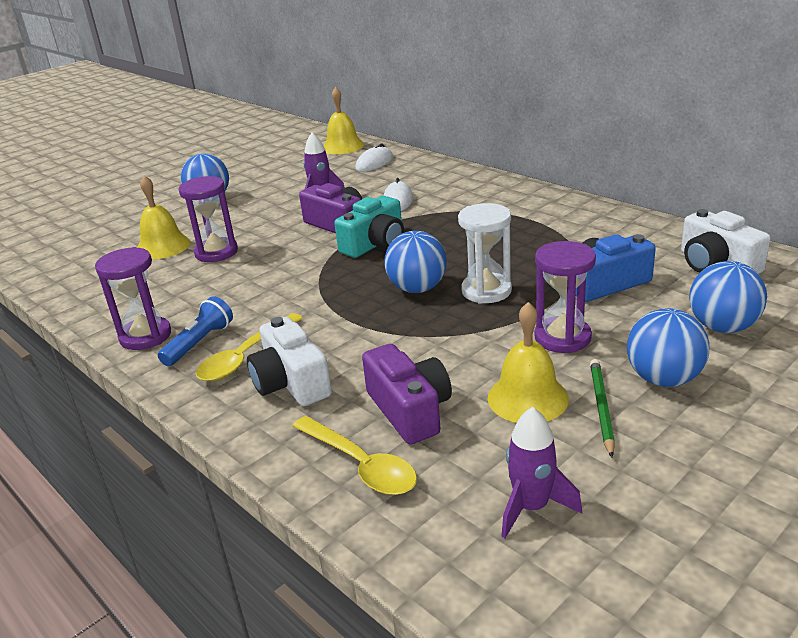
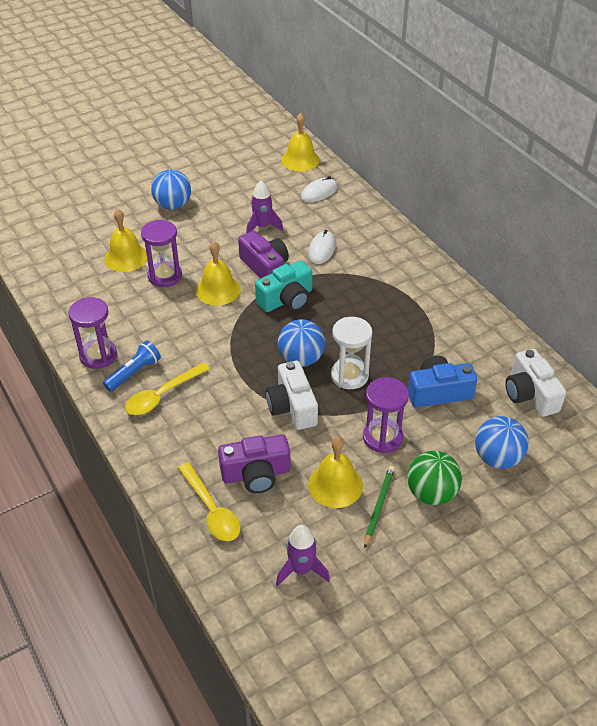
camera: 10 degrees right, 15 degrees up
(287, 251) = (218, 290): none -> yellow bell
(291, 382) = (187, 428): white camera -> white camera (292, 407)
(410, 410) = (256, 474): purple camera -> purple camera turned 90 degrees clockwise
(663, 379) = (431, 493): blue ball -> green ball

